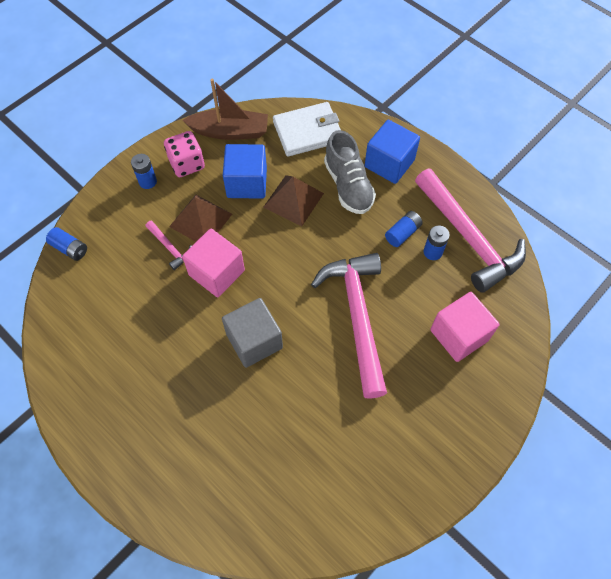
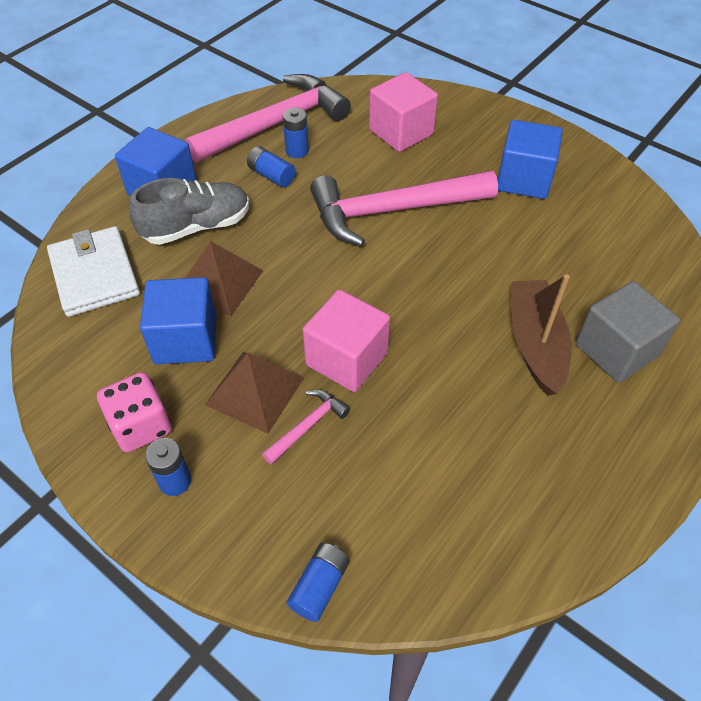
camera: 95 degrees left, 10 degrees down
(230, 131) = (78, 373): brown boat -> brown boat (535, 343)
(254, 341) = (444, 305): grey cube -> grey cube (616, 350)
(392, 431) = (523, 179): none -> blue cube

